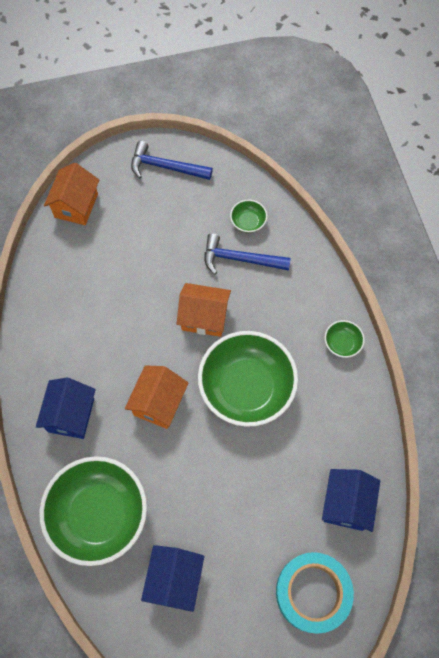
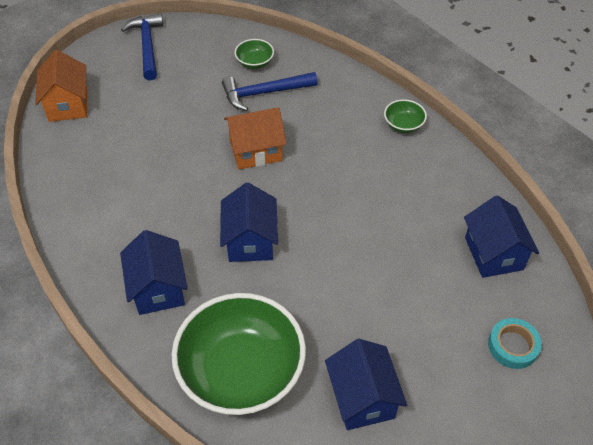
camera: 25 degrees left, 15 degrees down
(159, 403) = (250, 240): orange house -> blue house
(165, 167) = (147, 46): blue hammer -> blue hammer turned 90 degrees clockwise
(246, 387) = (333, 193): green bowl -> none
(313, 592) = (513, 346): turquoise tape -> turquoise tape, size x0.57

